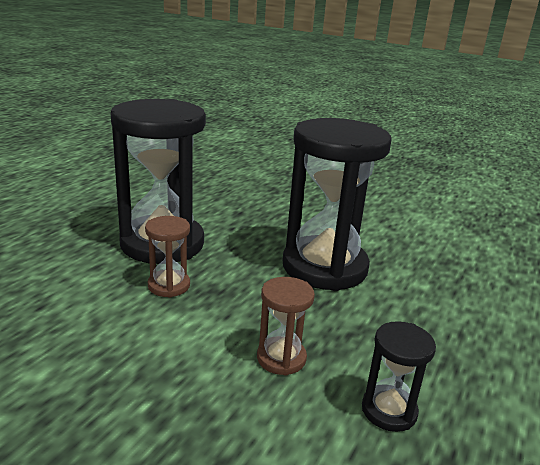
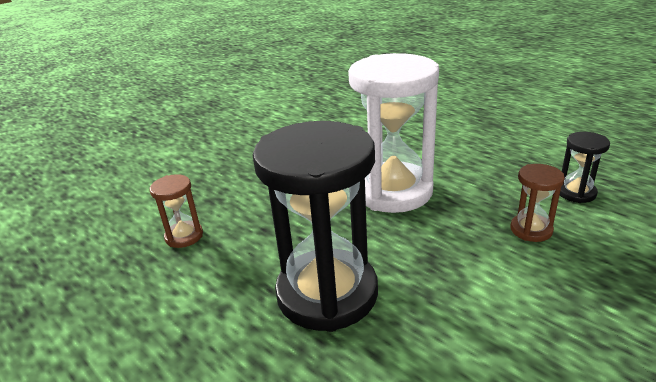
camera: 70 degrees left, 5 degrees up
(169, 285) = (422, 290): brown hourglass -> brown hourglass (184, 236)
(324, 267) = (393, 191): black hourglass -> white hourglass

